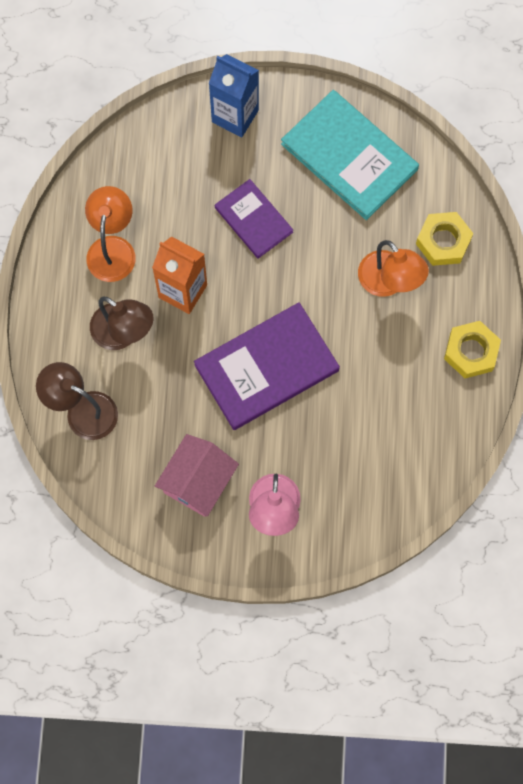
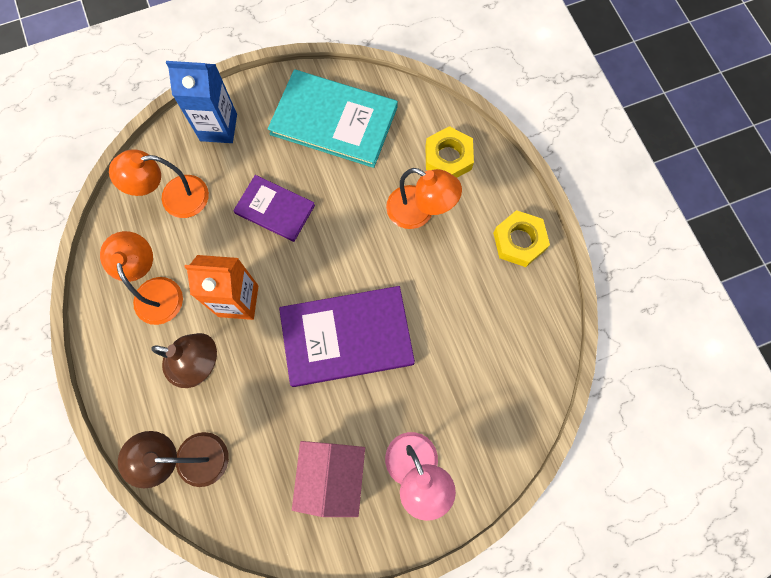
camera: 25 degrees left, 0 degrees up
(164, 168) = (174, 198): none -> orange lamp
(266, 367) = (347, 337): purple book -> purple book turned 45 degrees clockwise

